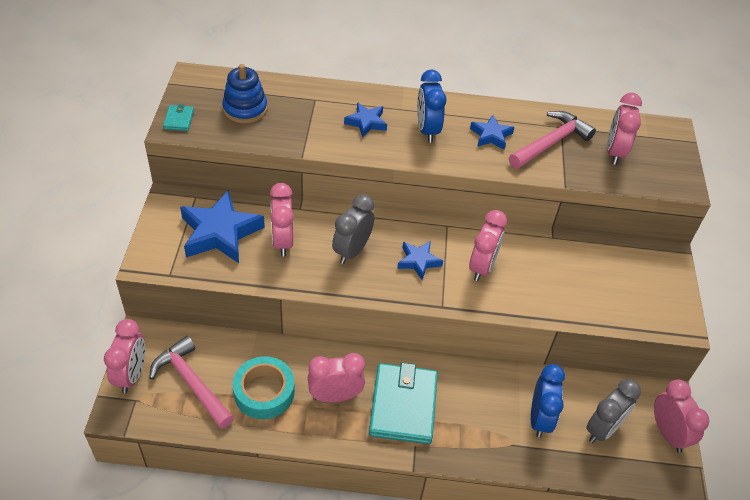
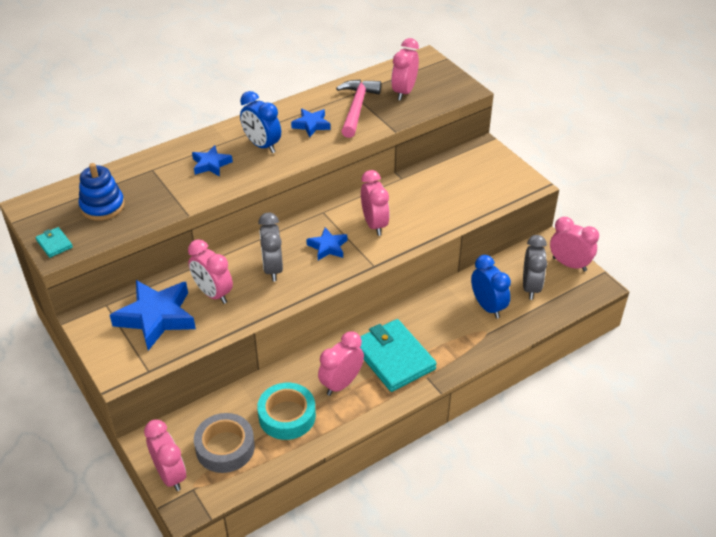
camera: 35 degrees left, 5 degrees down
(191, 383) = (225, 447): pink hammer -> grey tape
(614, 152) = (404, 92): pink clock -> pink clock turned 45 degrees clockwise

